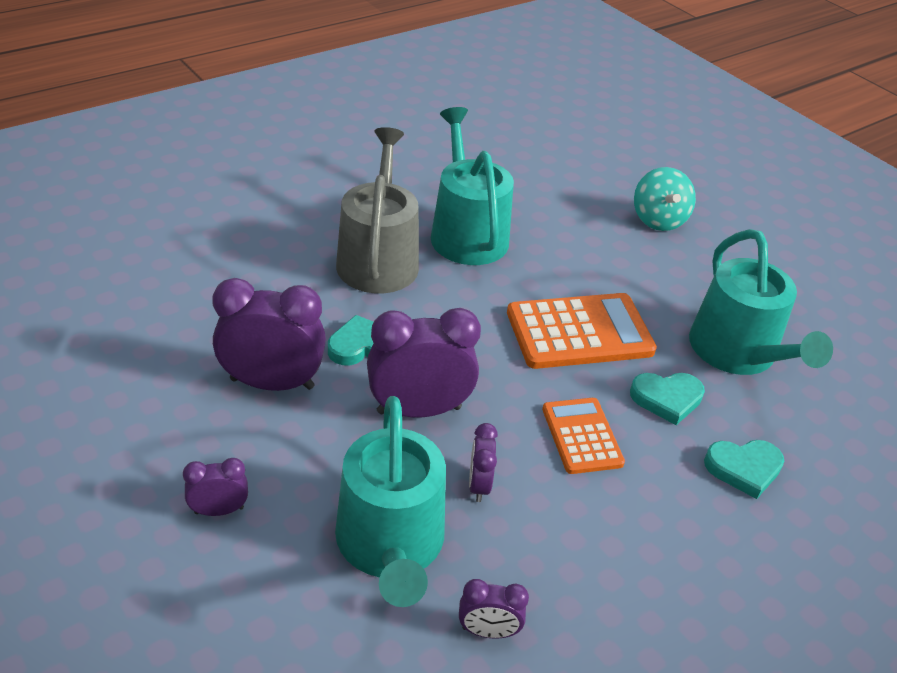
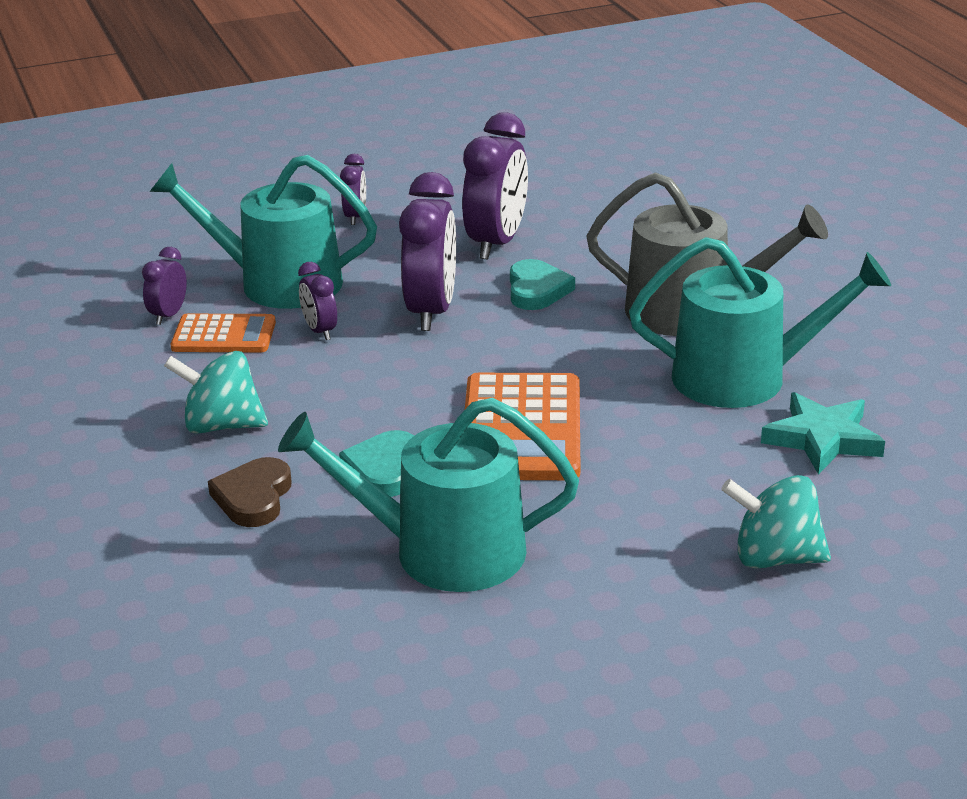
camera: 110 degrees right, 10 degrees down
(479, 485) = (320, 331): purple clock -> purple clock turned 135 degrees counterclockwise
(528, 202) = (822, 439): none -> turquoise star
(582, 436) = (353, 399): orange calculator -> orange calculator (224, 335)
(662, 518) = (222, 425): none -> turquoise spinning top
(743, 469) = (253, 497): turquoise heart -> brown heart

